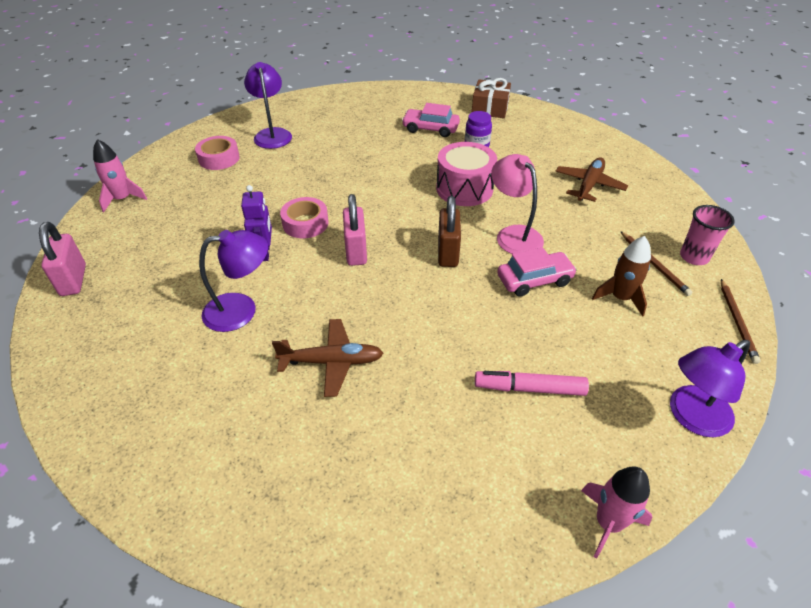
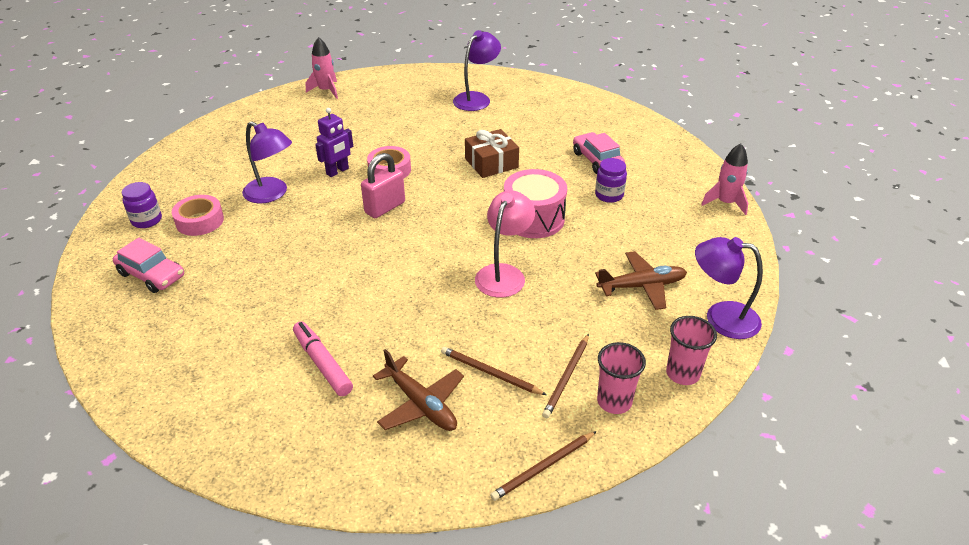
camera: 50 degrees right, 5 degrees down
(73, 280) = (234, 122): pink padlock -> none
(155, 427) = (147, 220): none -> purple jar
(219, 158) = (416, 96): pink tape -> pink tape (200, 221)
(331, 362) = (260, 256): brown plane -> brown plane (421, 404)
(447, 253) = (436, 250): brown padlock -> none
(490, 108) = (684, 174): brown gift -> brown gift (491, 163)
(534, 280) = (456, 311): pink car -> pink car (152, 275)
(608, 523) = (221, 462): pink rocket -> pink rocket (725, 203)
(620, 298) = (490, 373): brown rocket -> brown pencil
(688, 216) = (682, 373): none -> pink cup
(691, 417) = (376, 475): purple lamp -> purple lamp (721, 317)

